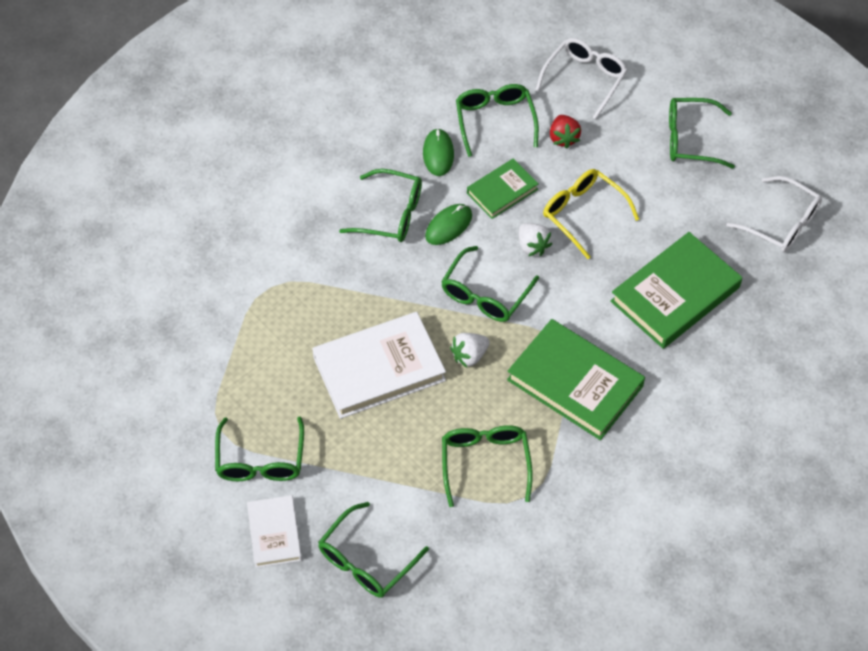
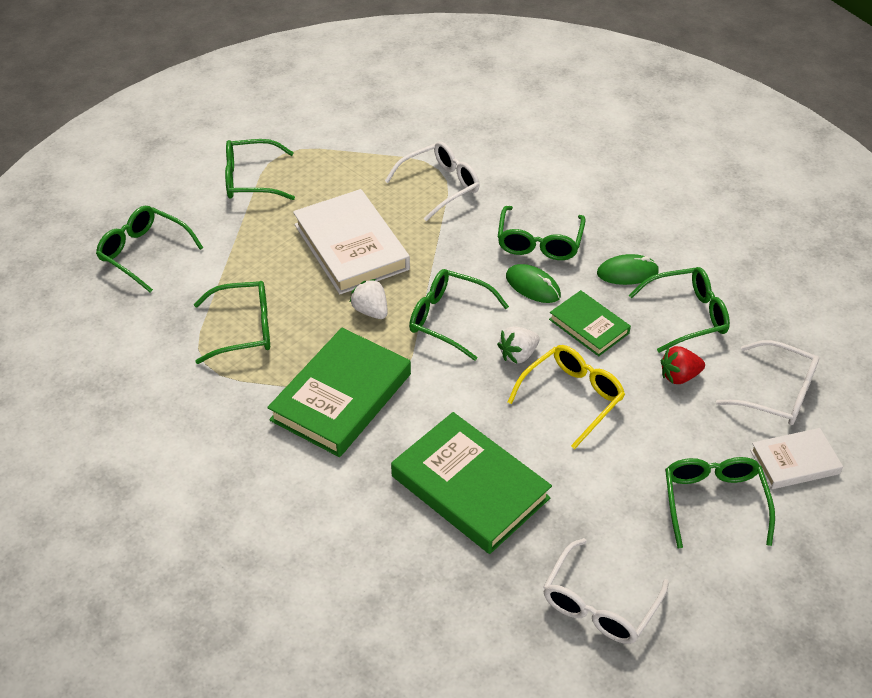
camera: 85 degrees right, 10 degrees down
(274, 533) = (177, 194): white book -> white book (794, 462)
(297, 287) = (440, 186): none -> white glasses

